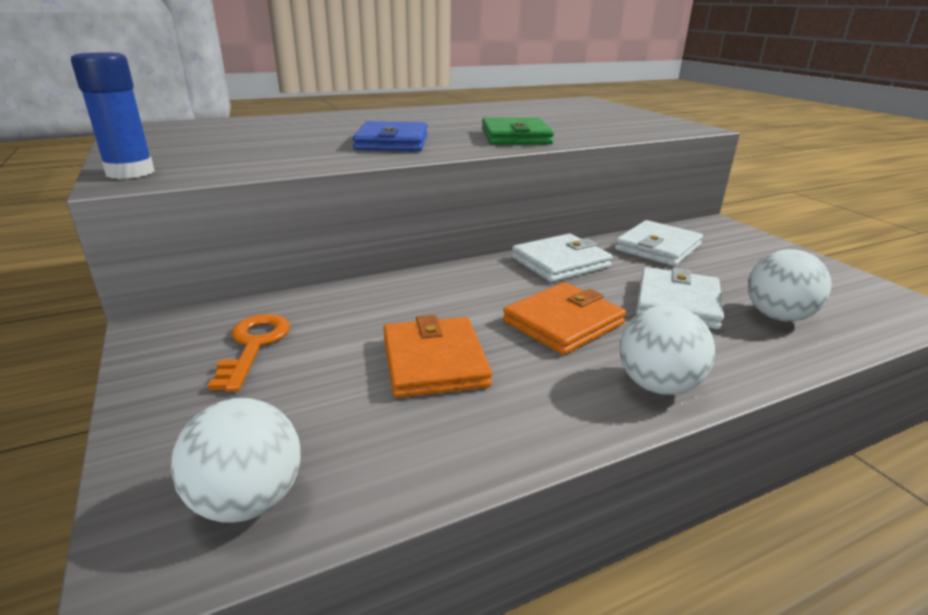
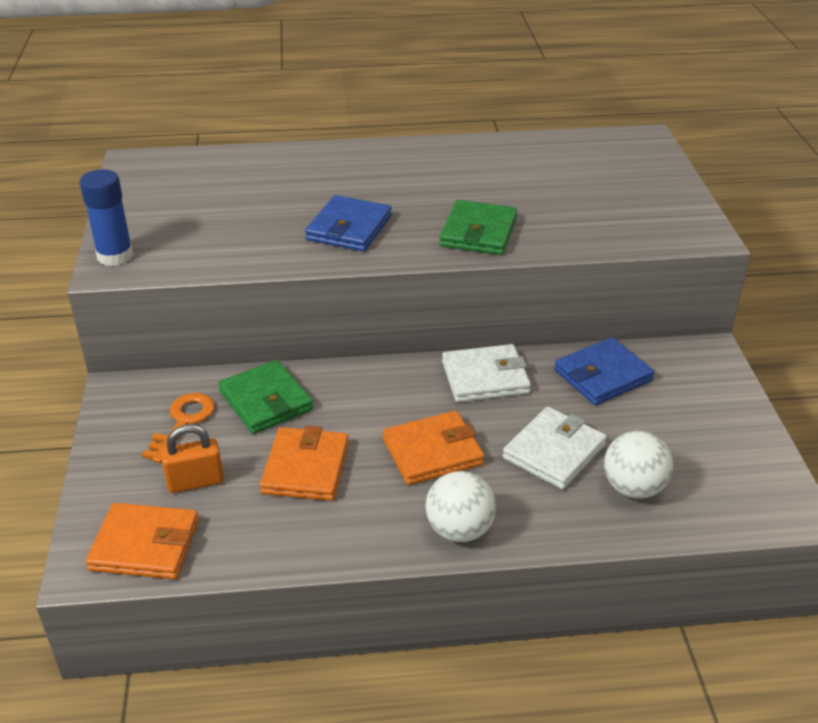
camera: 20 degrees right, 10 degrees up
(248, 500) = (145, 545): white ball -> orange wallet
(296, 403) = (195, 482): none -> orange padlock
(349, 311) = (266, 401): none -> green wallet
(658, 247) = (603, 375): white wallet -> blue wallet

